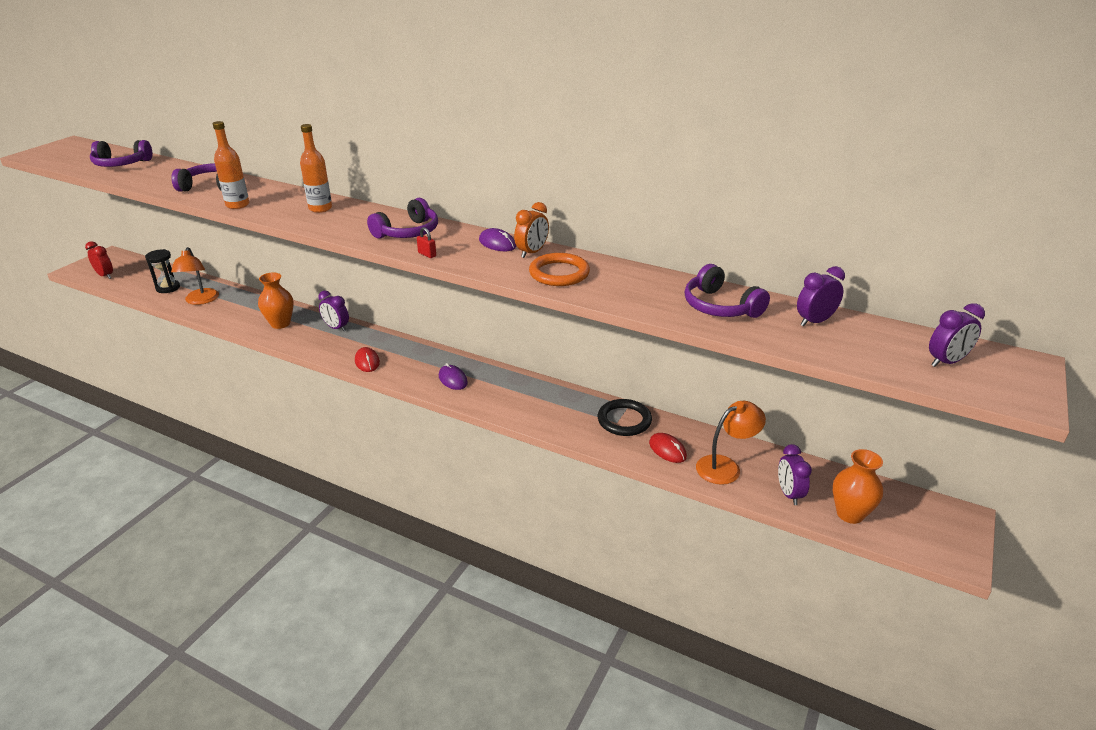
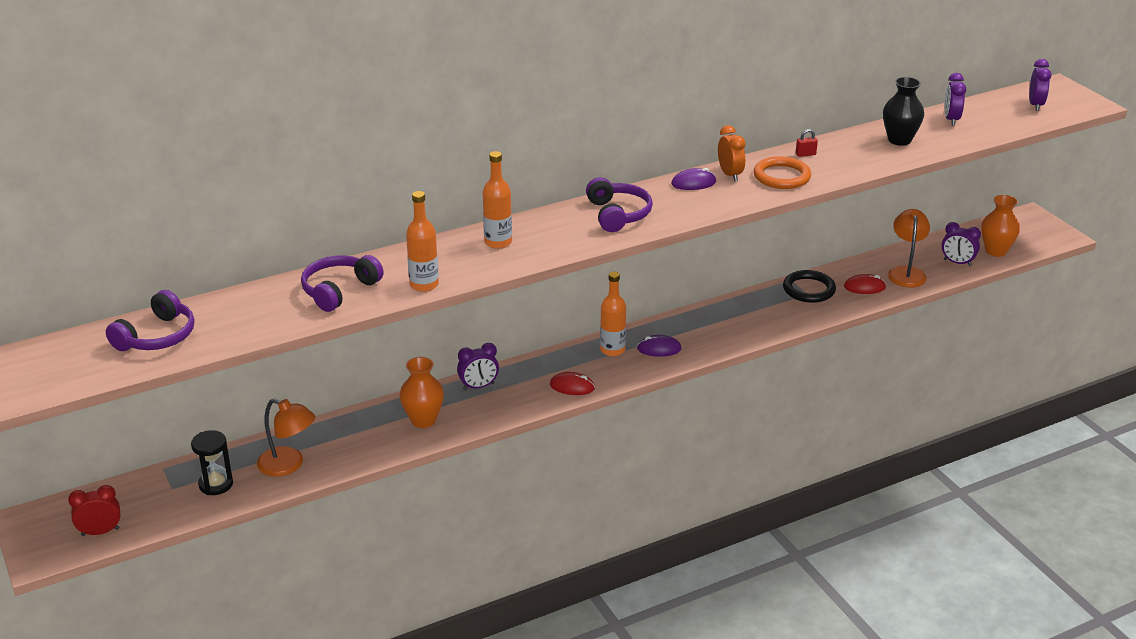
camera: 55 degrees left, 0 degrees up
(427, 254) = (679, 219): red padlock -> red padlock (805, 154)
(431, 361) = (612, 350): none -> orange bottle
(720, 307) = (899, 140): purple headphones -> black vase

